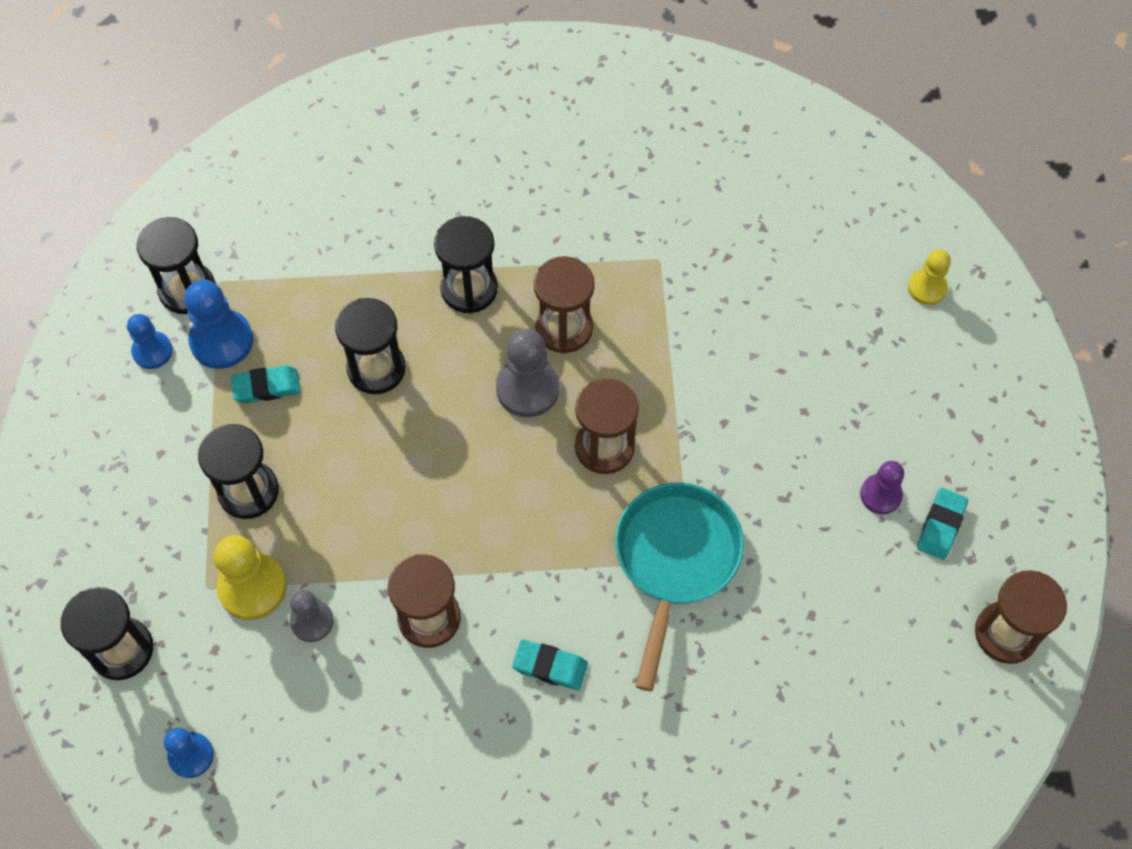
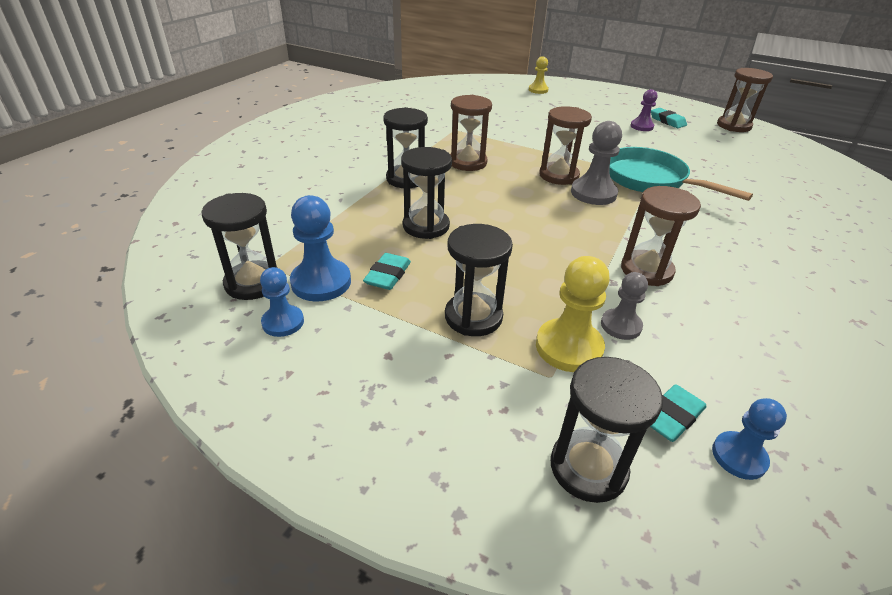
camera: 60 degrees left, 25 degrees down
(528, 388) = (497, 184): grey pawn -> grey pawn (593, 193)
(550, 666) = (707, 238): turquoise eraser -> turquoise eraser (671, 416)

